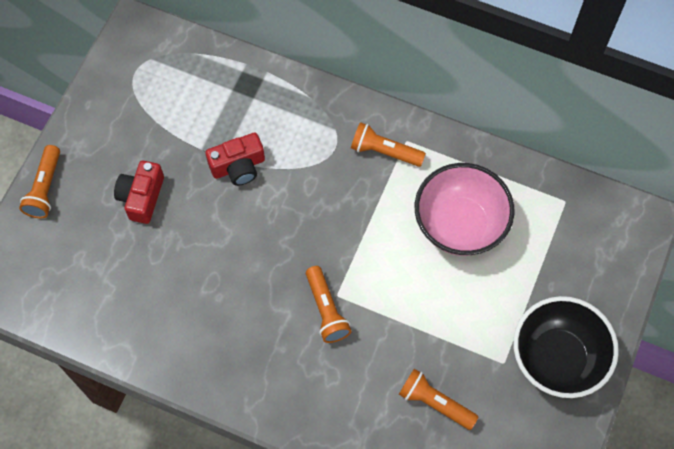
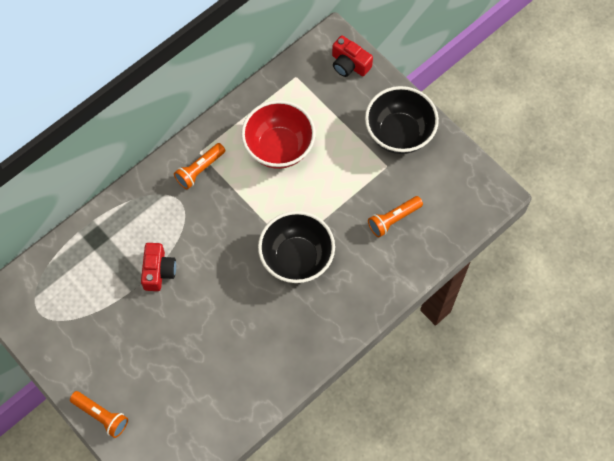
camera: 65 degrees left, 0 degrees up
(142, 197) = (146, 348): red camera -> red camera (349, 64)
(326, 310) = (296, 258): orange flashlight -> black bowl
(459, 225) = (279, 147): pink bowl -> red bowl

